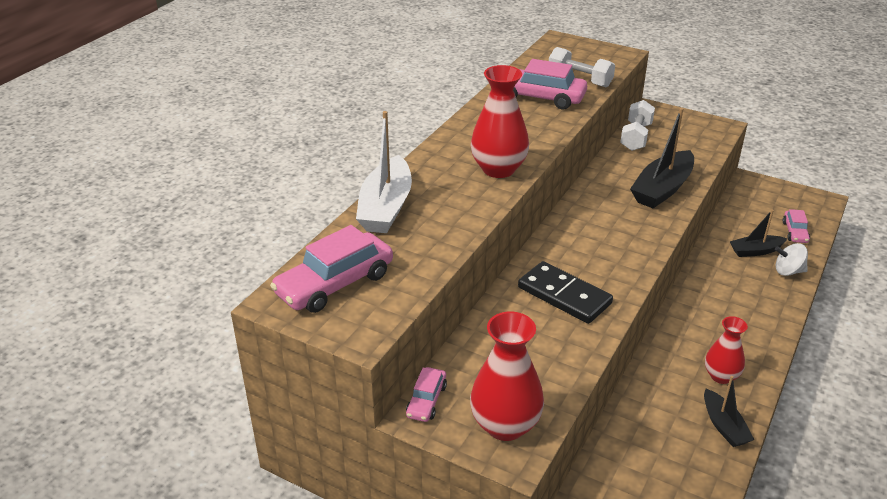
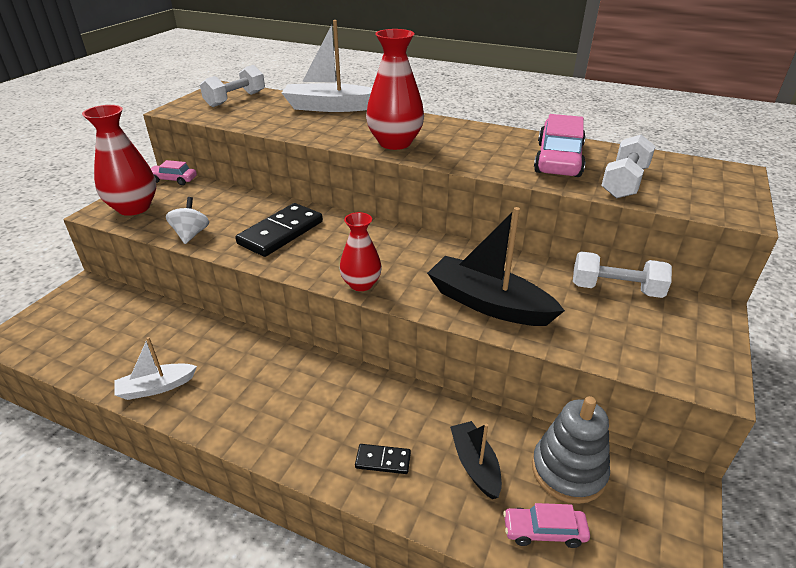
camera: 85 degrees right, 0 degrees up
(335, 284) = (235, 99): pink car -> white dumbbell
(721, 376) = (227, 394): red vase -> red vase (361, 284)
(724, 426) = (156, 387): black boat -> white boat
(749, 216) = (568, 471): none -> grey stacking toy
(764, 290) = (383, 460): none -> black domino
(788, 271) = (431, 499): white spinning top -> white spinning top (191, 234)

